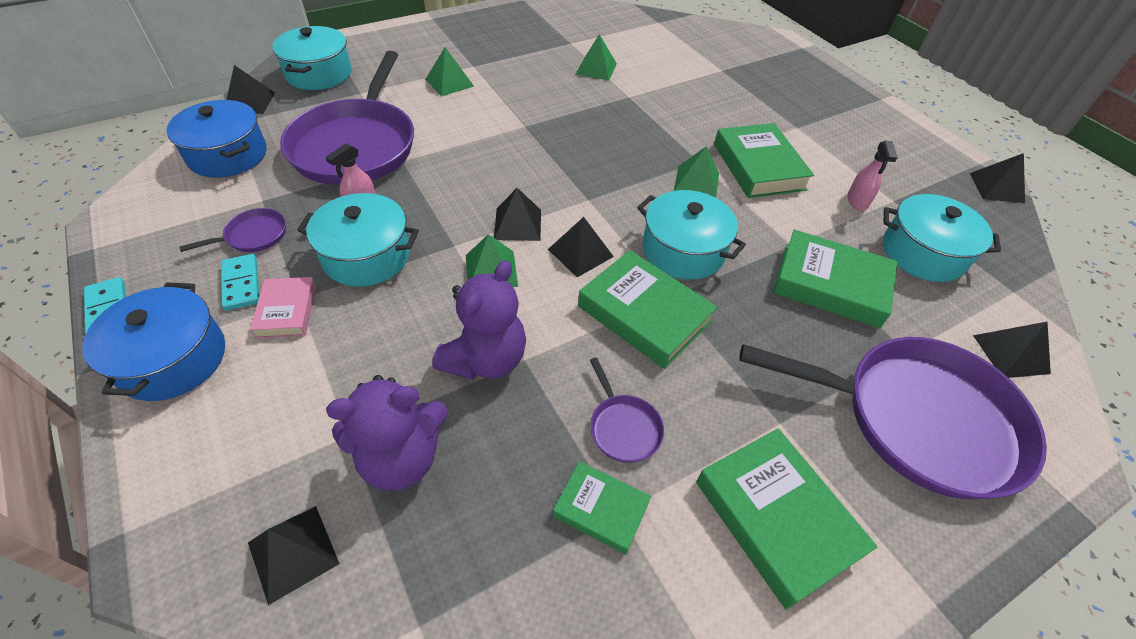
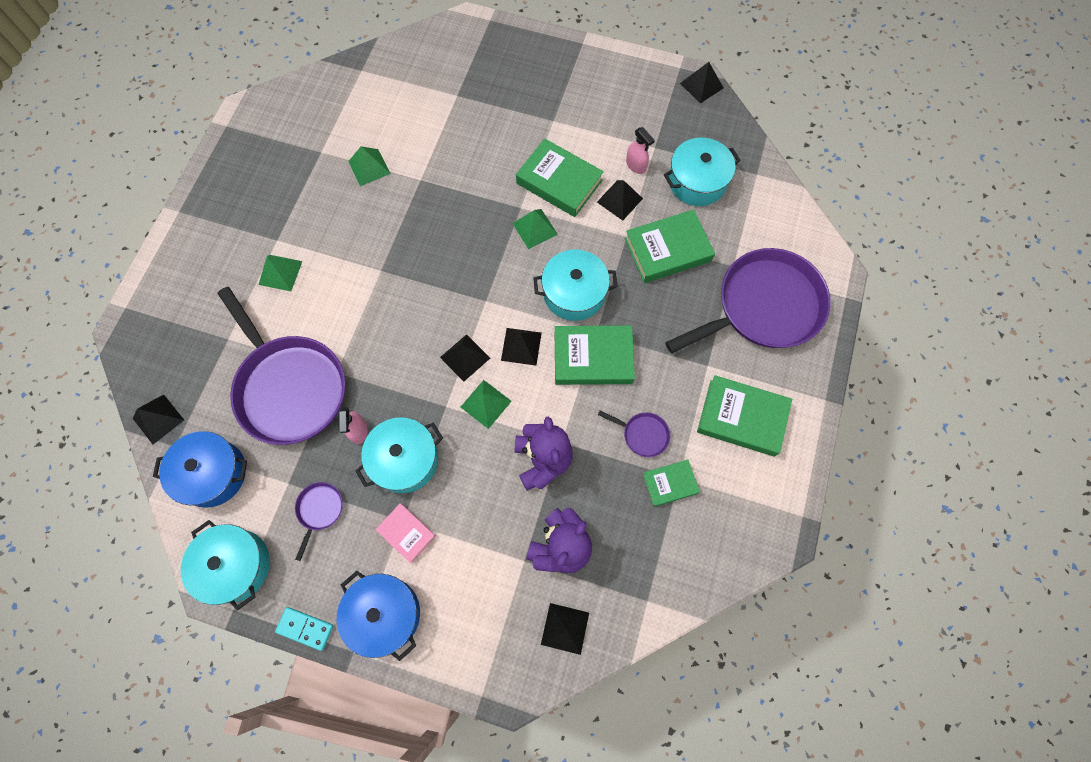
camera: 40 degrees left, 20 degrees up
(241, 284) = (358, 543): turquoise domino -> none
(319, 74) = (171, 348): turquoise pot -> turquoise pot (235, 565)
(1010, 354) = (778, 224): black pyramid -> black pyramid (619, 200)

